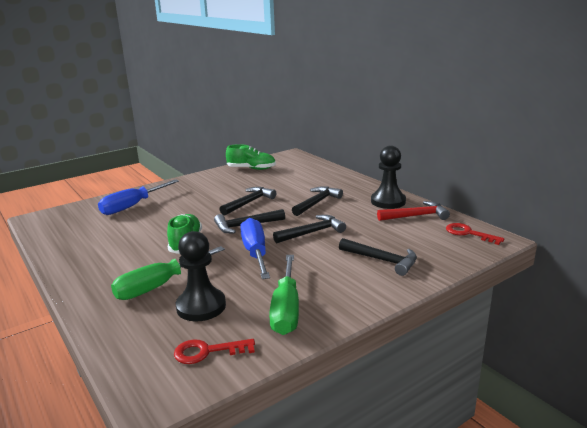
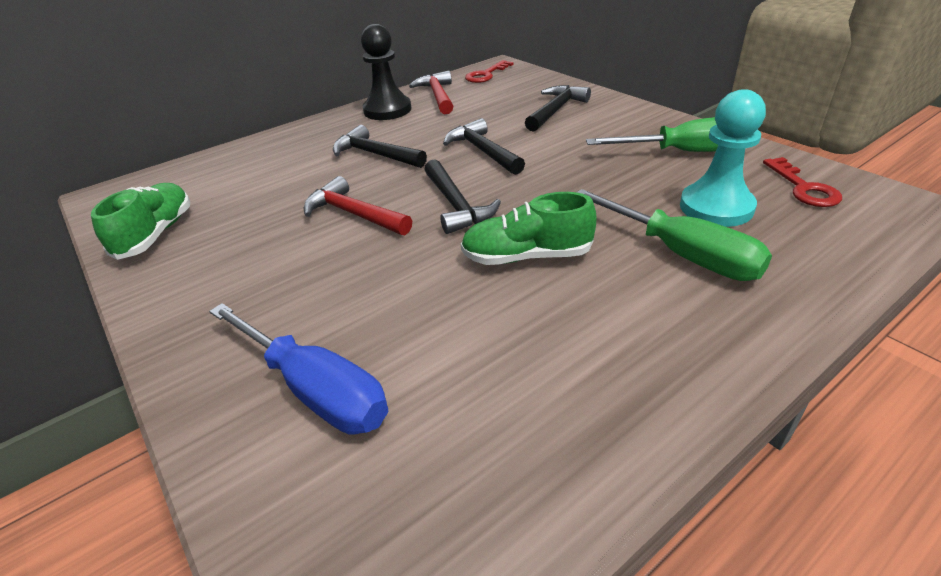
camera: 90 degrees left, 15 degrees up
(201, 306) = (716, 207): black pawn -> turquoise pawn
(249, 202) = (353, 214): black hammer -> red hammer
(255, 253) = (553, 186): blue screwdriver -> none

